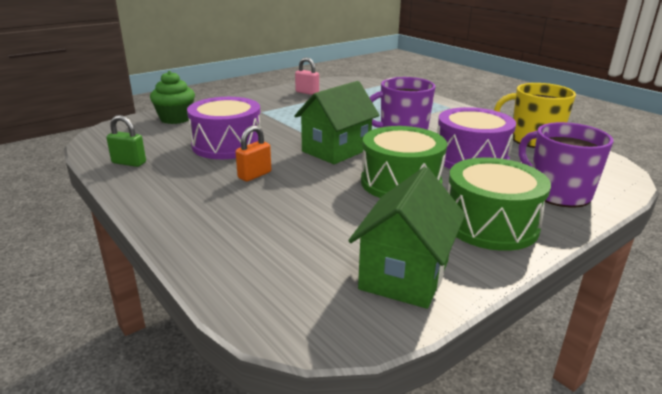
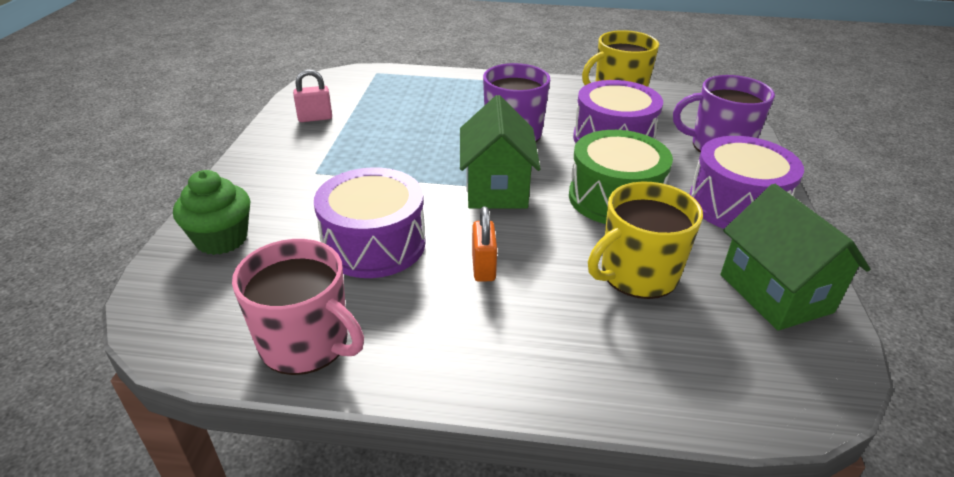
camera: 45 degrees left, 10 degrees up
(129, 163) = (306, 343): green padlock -> pink mug
(330, 218) = (637, 274): none -> yellow mug
(490, 224) = (736, 205): green drum -> purple drum

